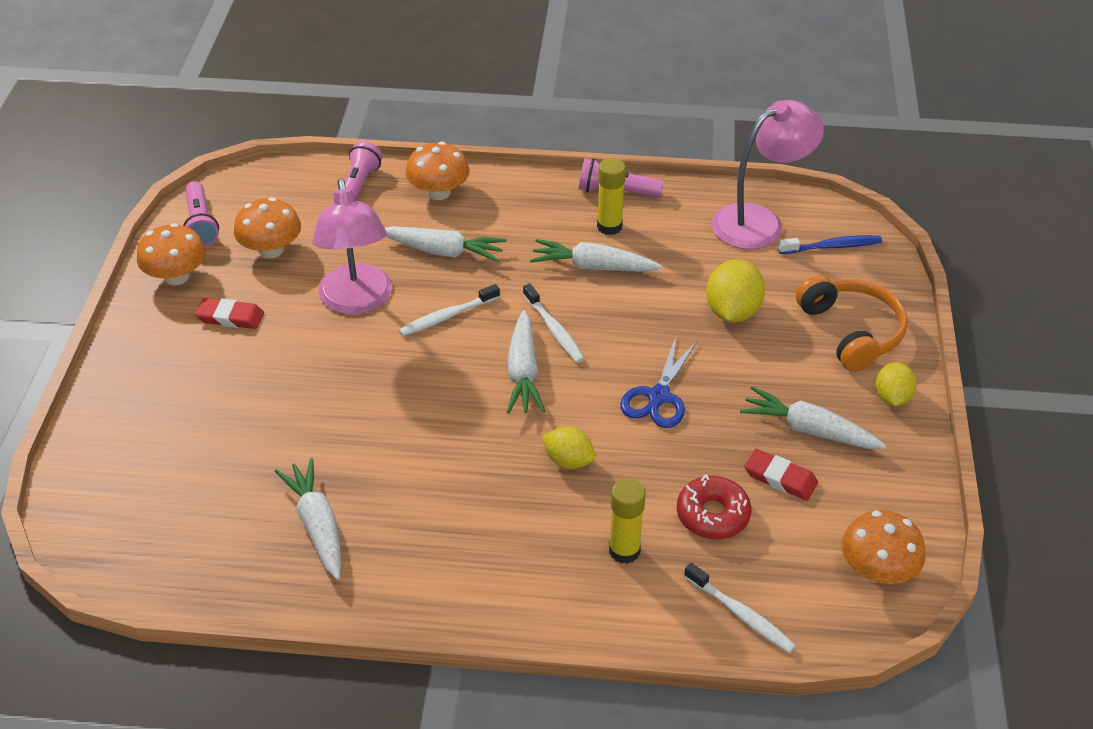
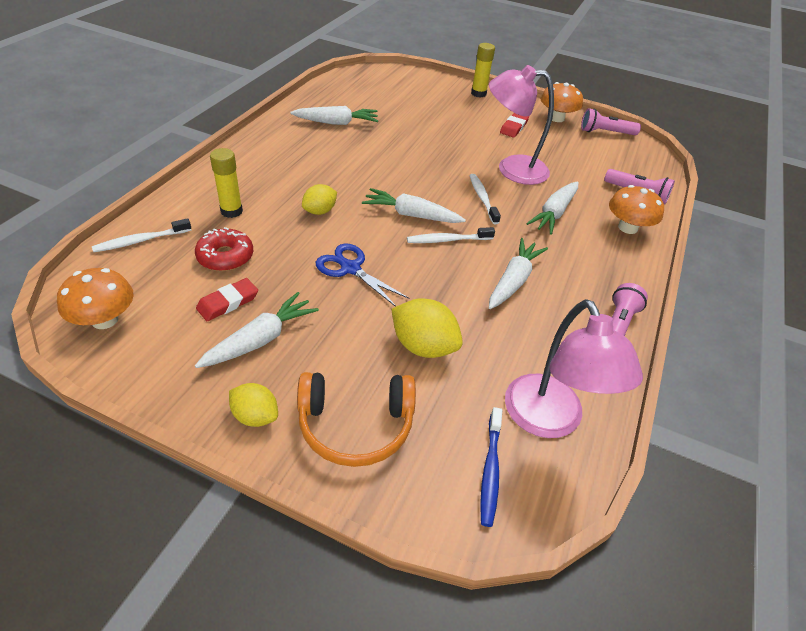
camera: 105 degrees right, 0 degrees up
(271, 250) = (574, 150): orange mushroom -> none
(609, 226) = (565, 306): yellow glue stick -> yellow glue stick (478, 93)

